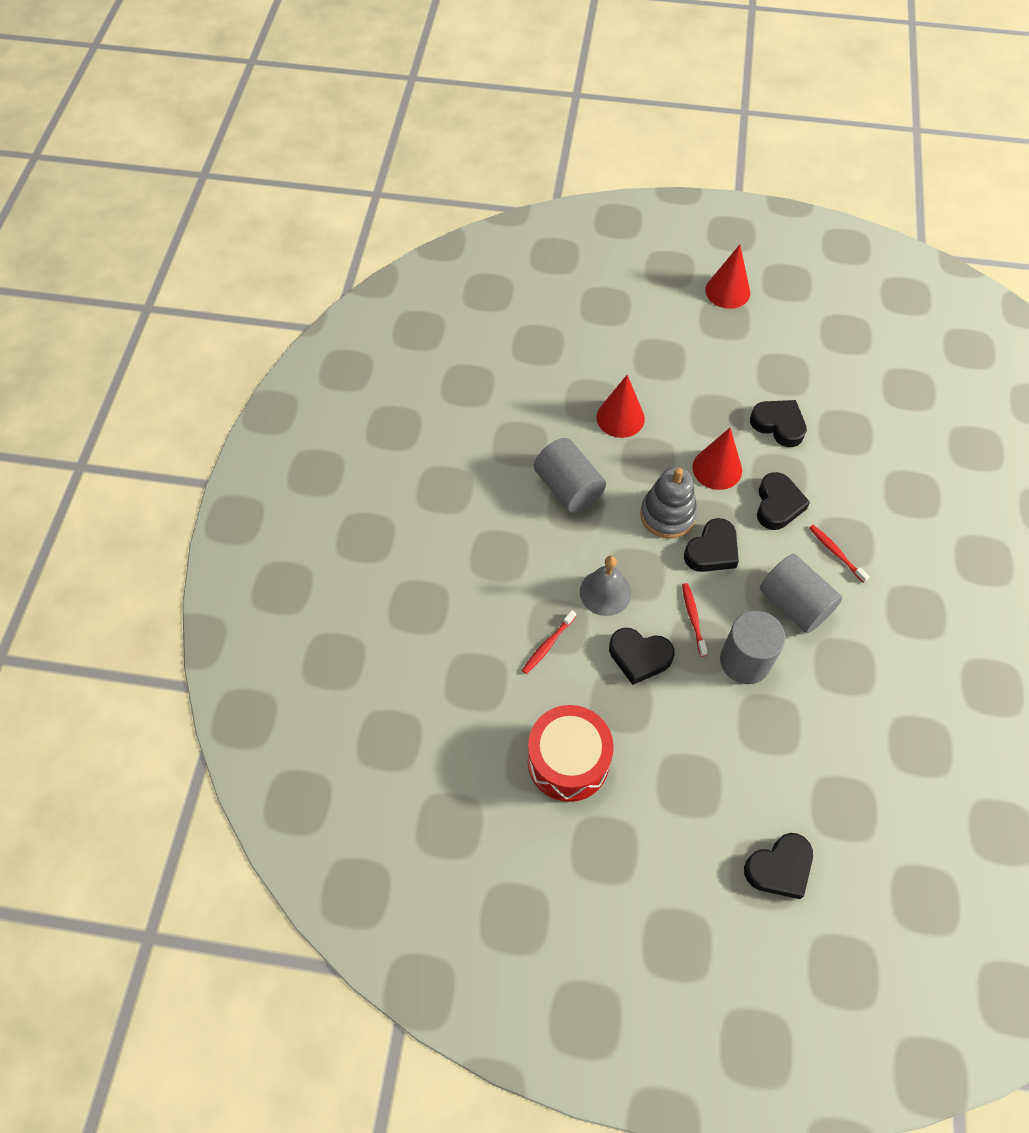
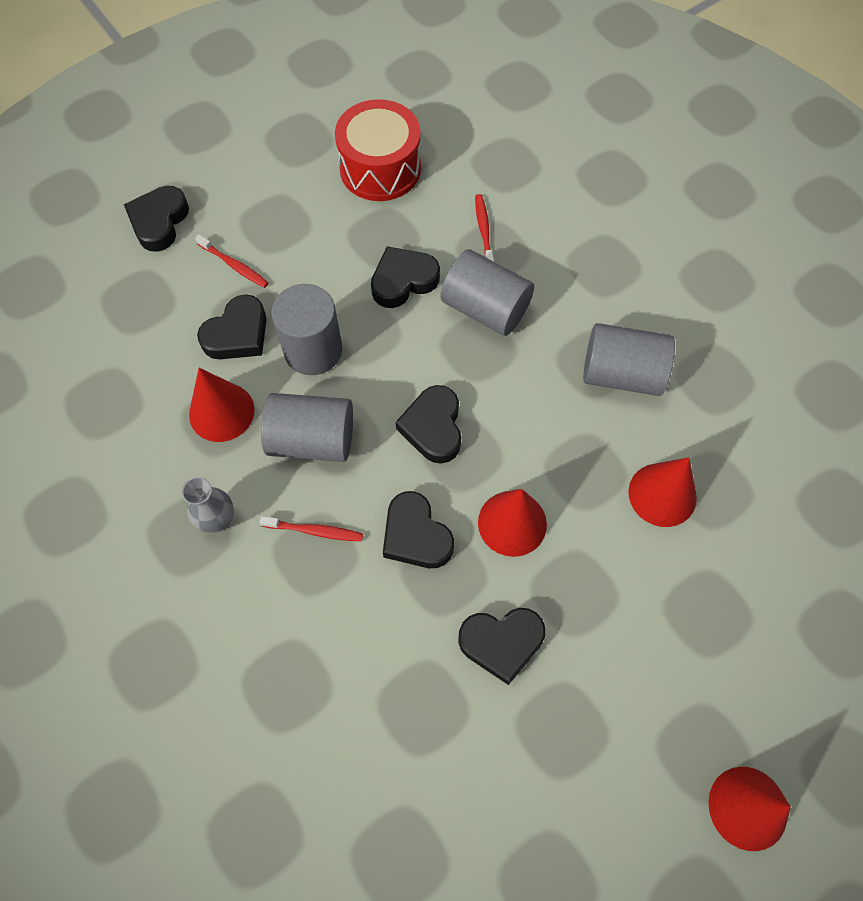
camera: 135 degrees right, 5 degrees up
(605, 592) = (485, 308): grey bell -> grey cylinder
(667, 515) = (507, 427): grey stacking toy -> none
(693, 618) = (390, 349): red toothbrush -> red toothbrush (234, 265)
(788, 716) = (237, 334): none -> black heart
(840, 670) = (221, 412): none -> red cone
(892, 605) = (217, 520): none -> grey vase

